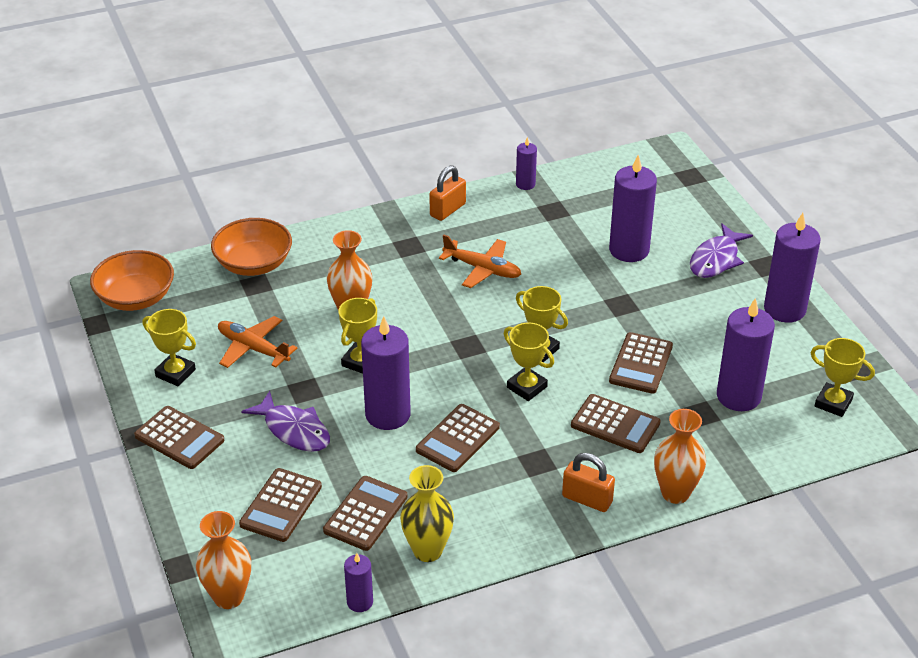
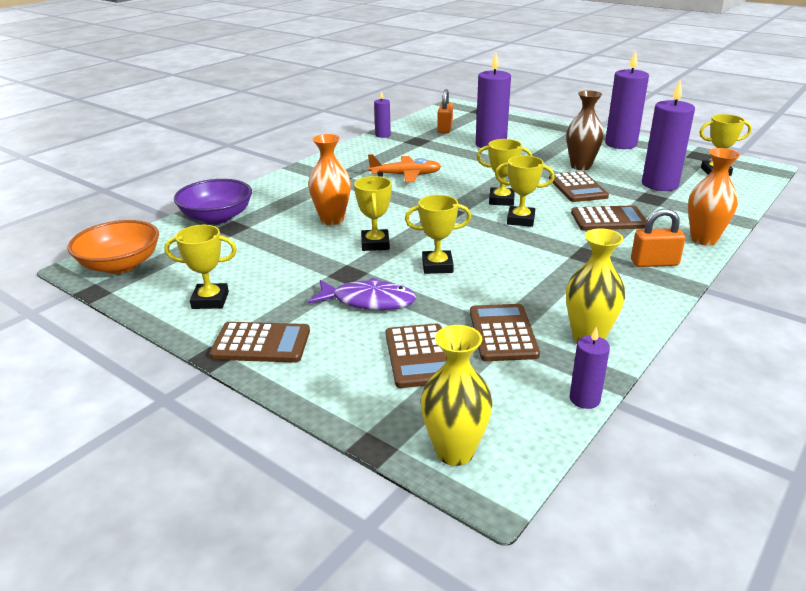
camera: 30 degrees left, 10 degrees down
(228, 597) = (454, 452): orange vase -> yellow vase
(253, 264) = (217, 217): orange bowl -> purple bowl
(253, 348) = (270, 263): orange plane -> none
(388, 414) = (437, 266): purple candle -> yellow trophy
(447, 210) = (343, 157): orange padlock -> orange padlock (445, 129)
(457, 438) = (511, 262): brown calculator -> none
(687, 330) = (580, 166): none -> brown vase
(716, 259) = (549, 136): purple fish -> none

